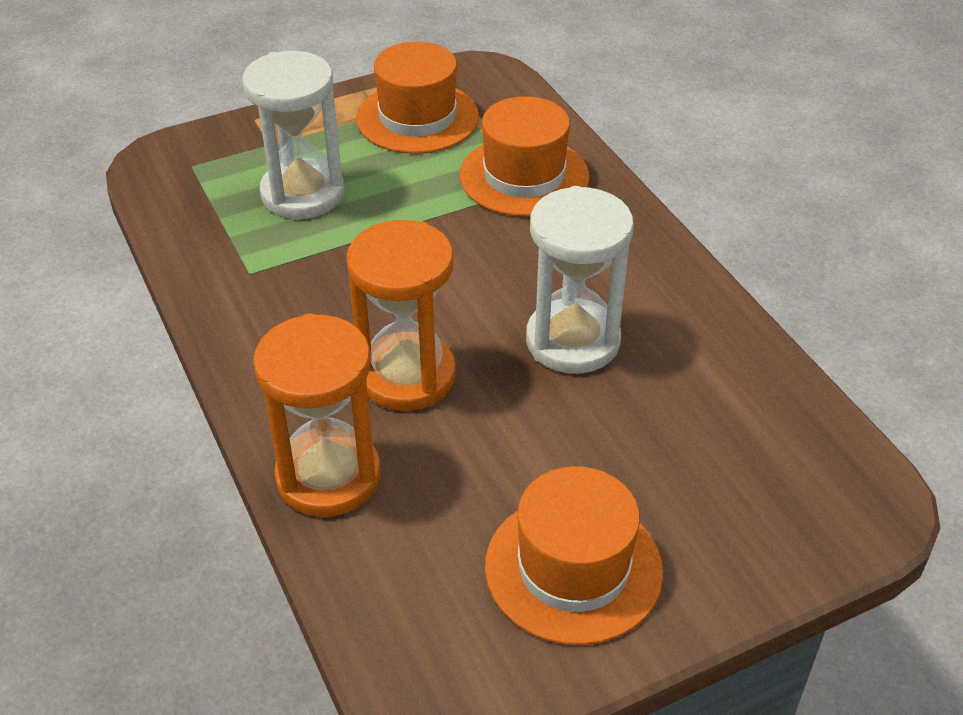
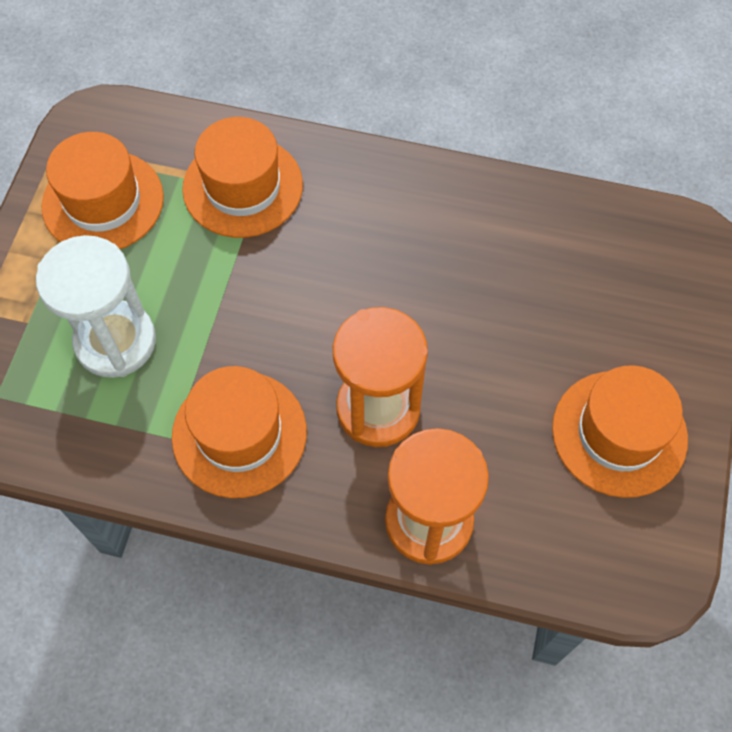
camera: 50 degrees left, 20 degrees up
(292, 307) = (239, 434): none -> orange hat
(572, 341) = (434, 287): white hourglass -> none

